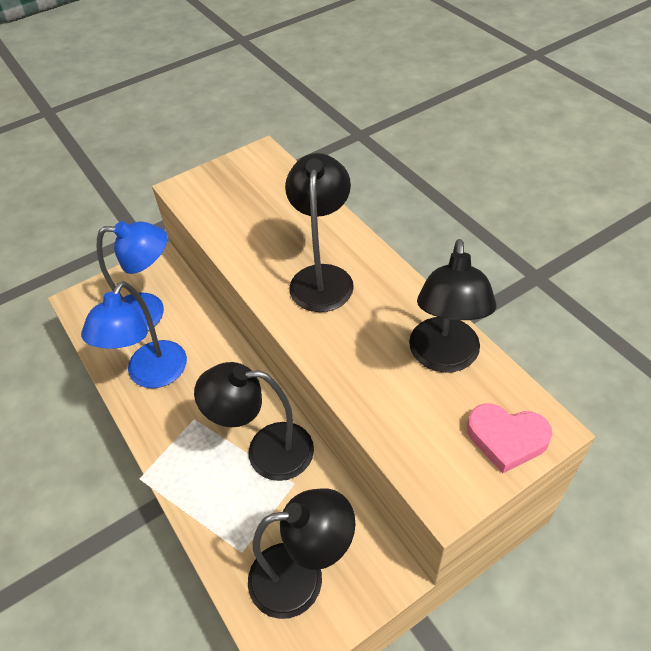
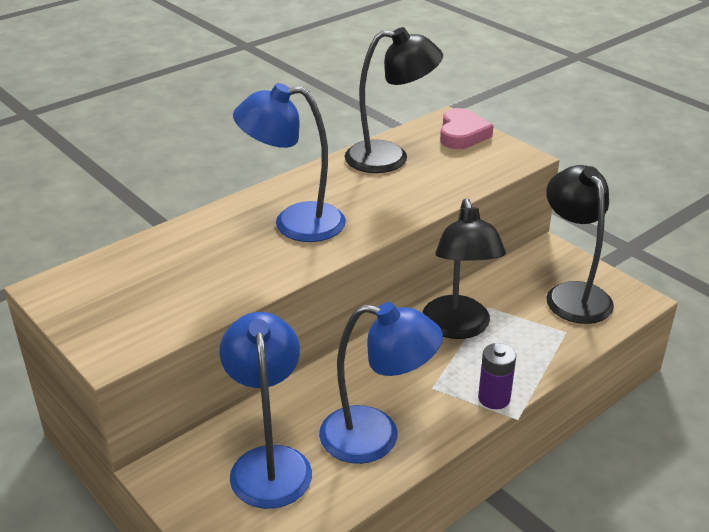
camera: 100 degrees left, 15 degrees down
(167, 464) = (494, 398): none -> purple battery
(322, 277) = (294, 223): black lamp -> blue lamp

